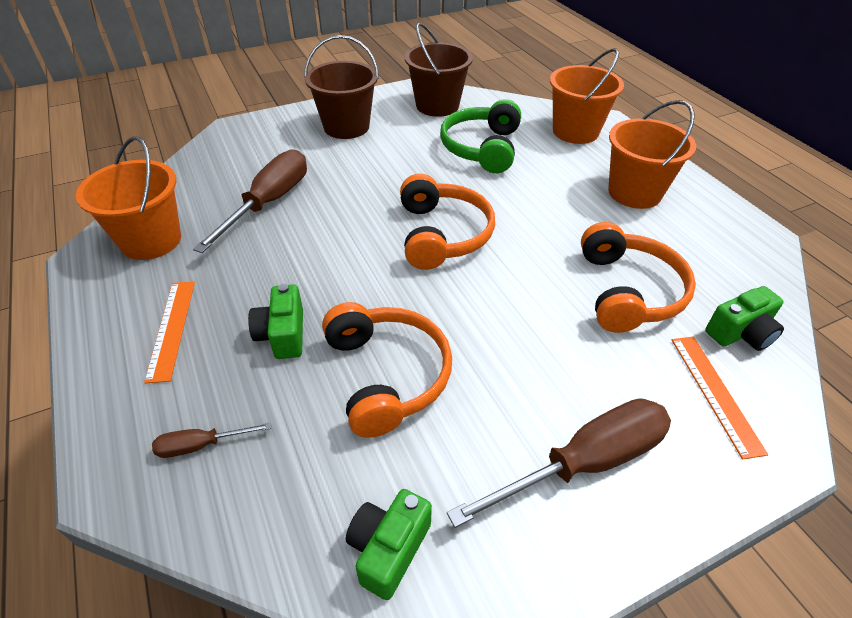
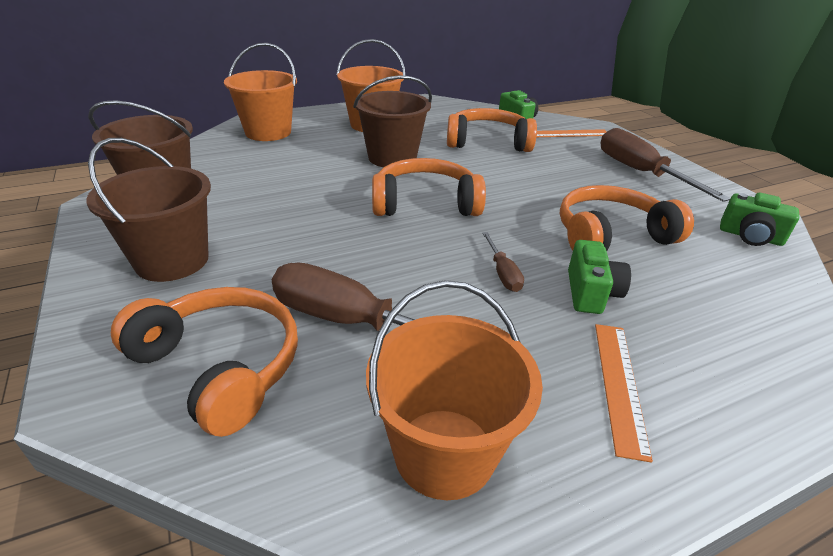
camera: 90 degrees left, 10 degrees down
(171, 329) = (619, 384): orange ruler -> orange ruler turned 75 degrees counterclockwise
(201, 445) = (746, 333): brown screwdriver -> brown screwdriver (502, 273)
(242, 160) = (220, 366): none -> orange headphones
(283, 335) = (591, 293): green camera -> green camera turned 75 degrees counterclockwise
(482, 148) = (277, 174): green headphones -> none
(543, 211) = (392, 158): none -> brown bucket

